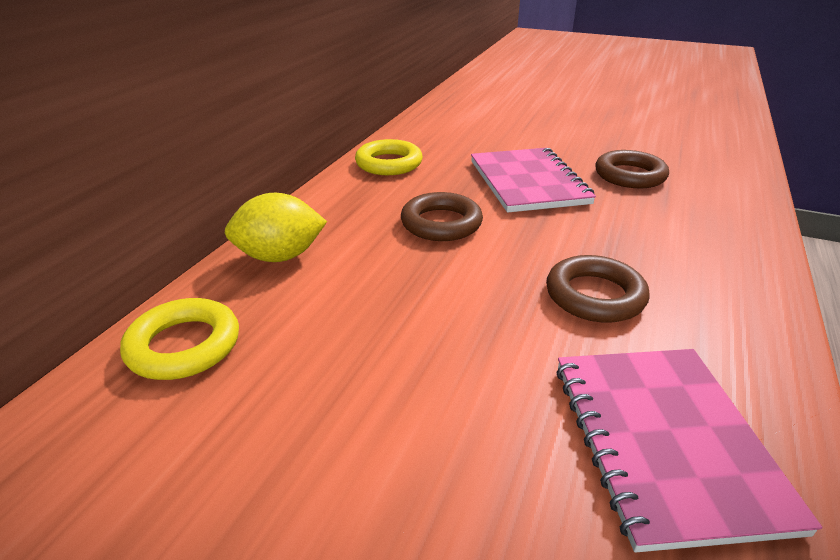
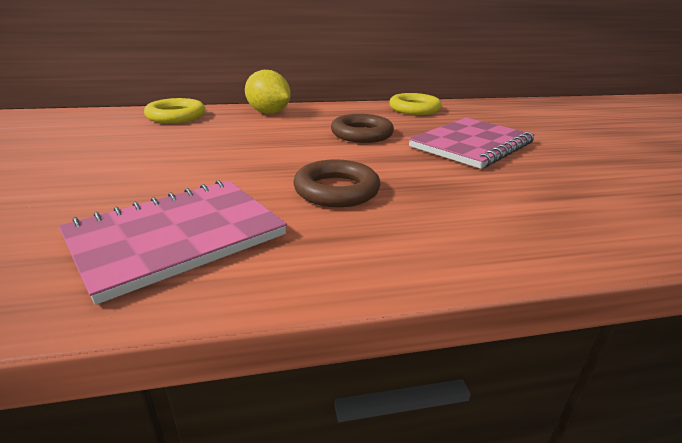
camera: 55 degrees right, 5 degrees down
(630, 175) = (573, 176): brown ring -> none

